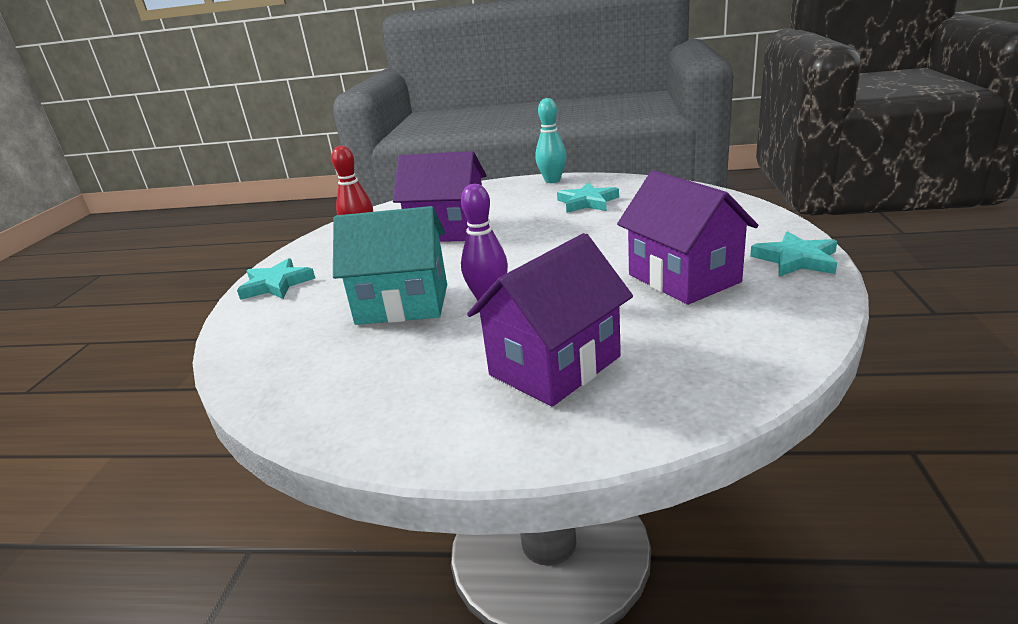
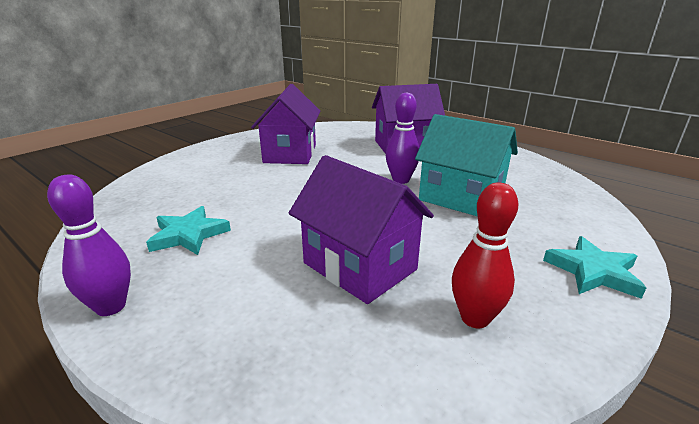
camera: 150 degrees left, 0 degrees up
(552, 180) = (111, 307): turquoise bowling pin -> purple bowling pin
(796, 260) = (231, 143): turquoise star -> none

